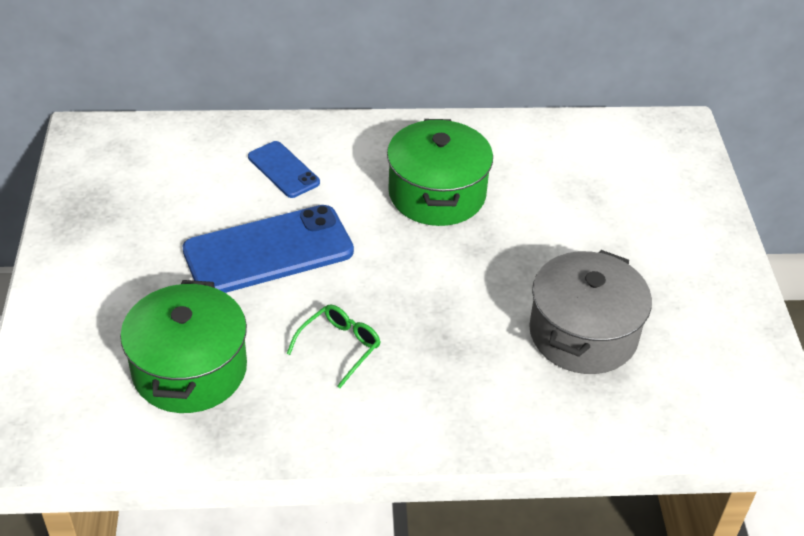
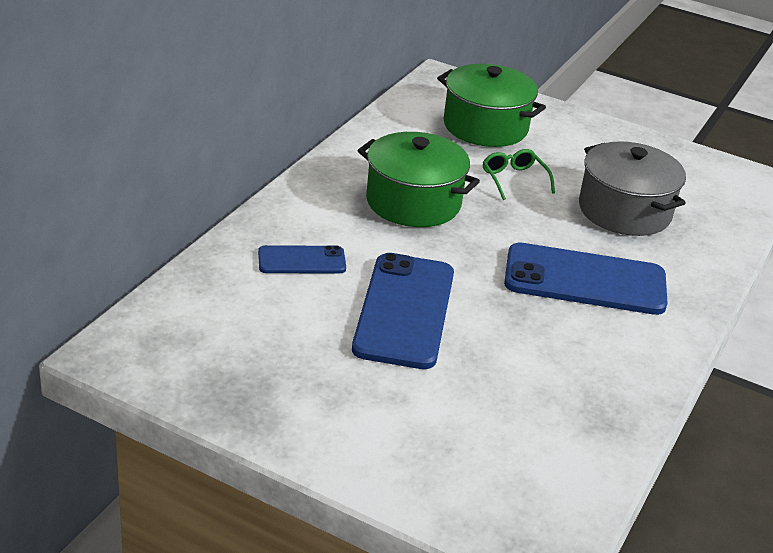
camera: 60 degrees left, 10 degrees down
(189, 370) = (521, 411): green pot -> green pot (485, 126)
(339, 347) = (554, 321): green glasses -> green glasses (514, 179)
(426, 345) = (585, 280): none -> blue phone

